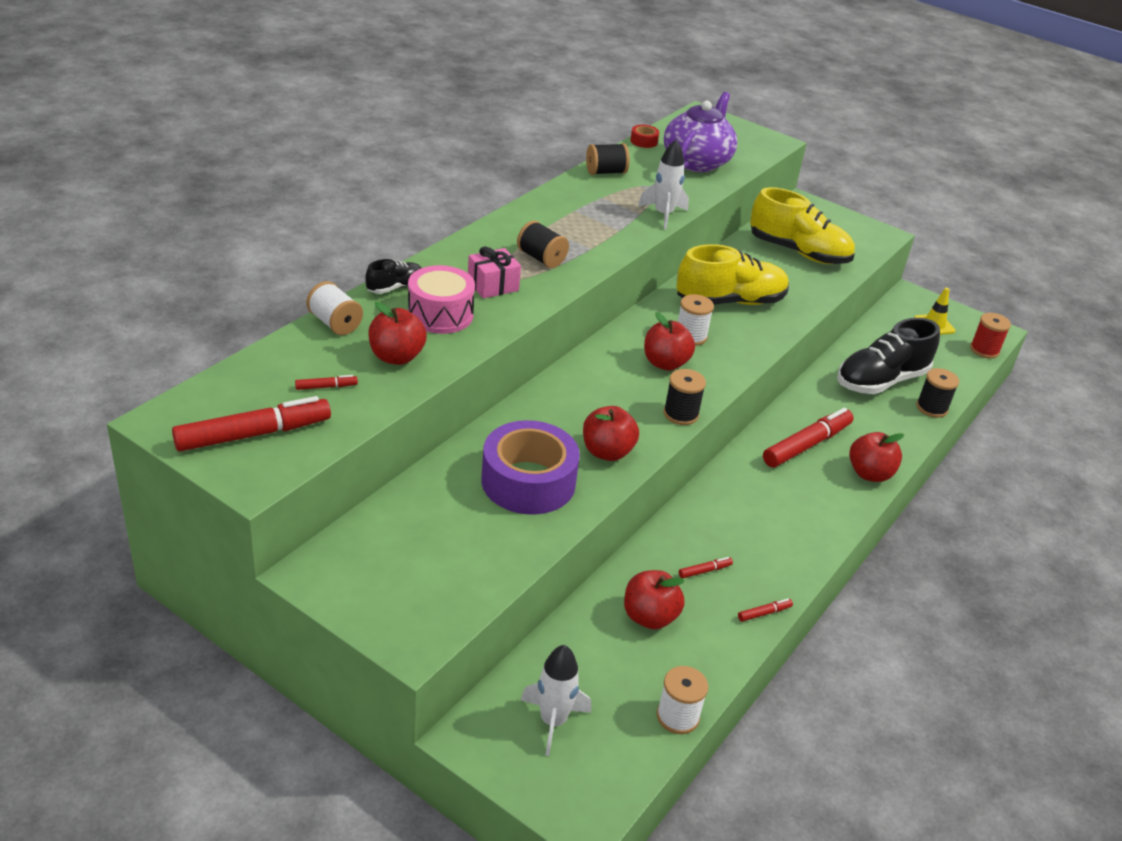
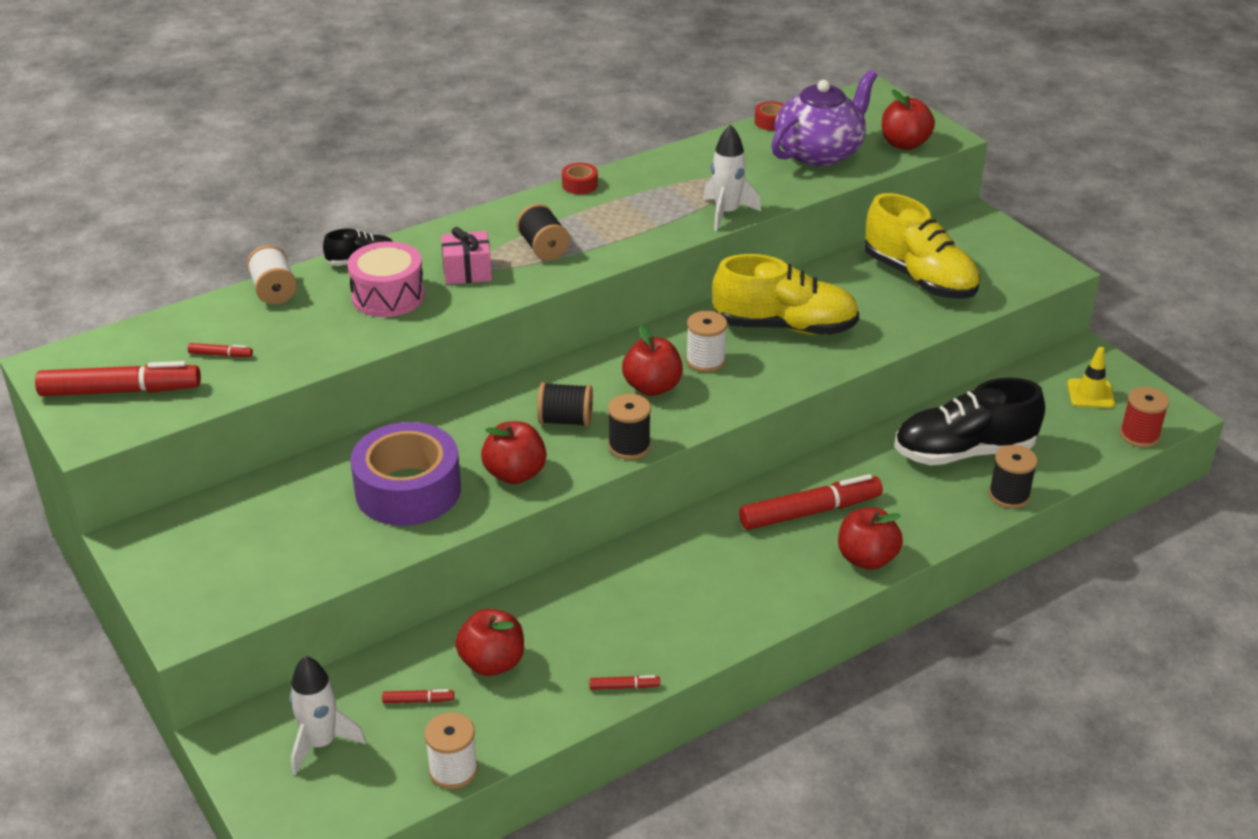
camera: 25 degrees right, 0 degrees up
(396, 357) = (311, 334): red apple -> red apple (904, 144)
(533, 204) = (580, 185): none -> red tape
(606, 172) = (695, 155): black spool -> black spool (565, 420)
(704, 571) = (587, 627): red marker -> red marker (418, 700)

